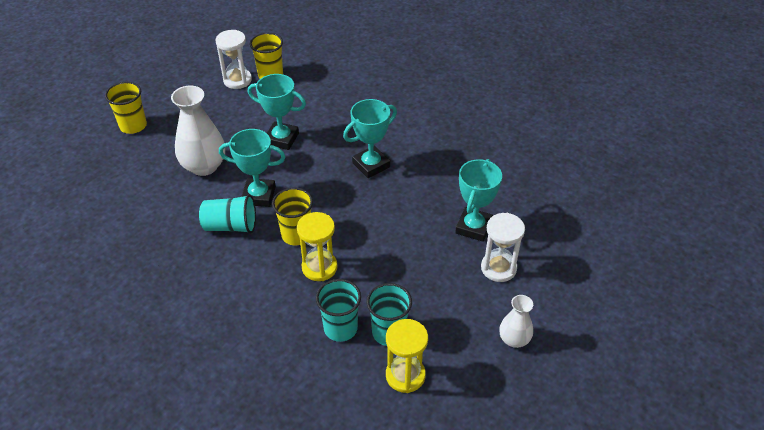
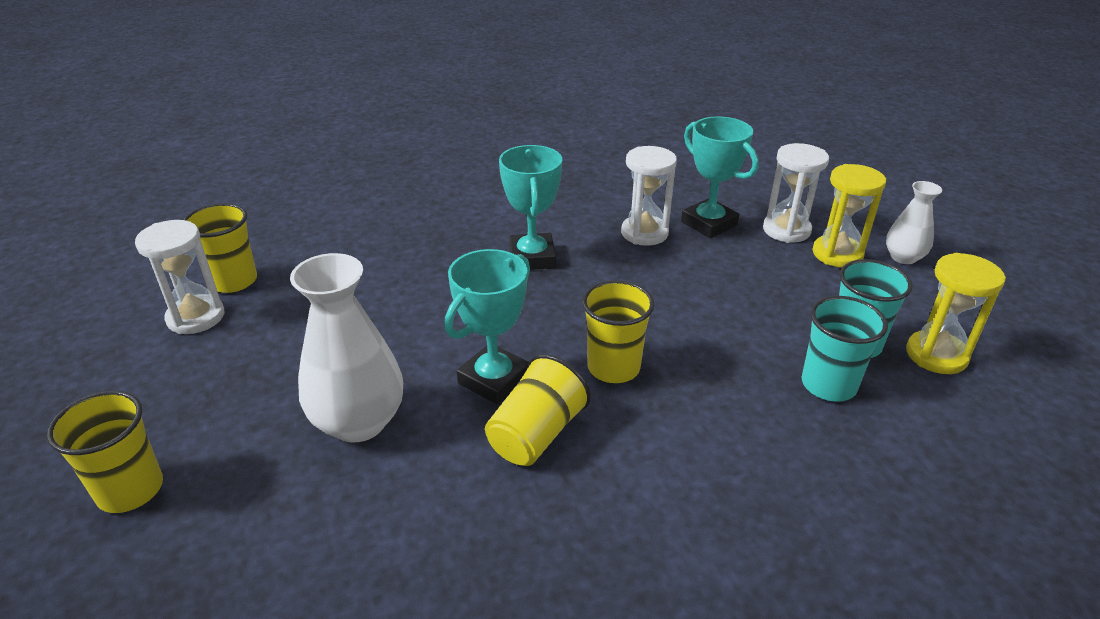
camera: 60 degrees left, 10 degrees down
(230, 226) = (536, 434): turquoise cup -> yellow cup
(281, 139) = (391, 316): turquoise trophy -> none
(319, 267) = (697, 366): yellow hourglass -> yellow hourglass (837, 254)
(436, 201) = (644, 233): none -> white hourglass

